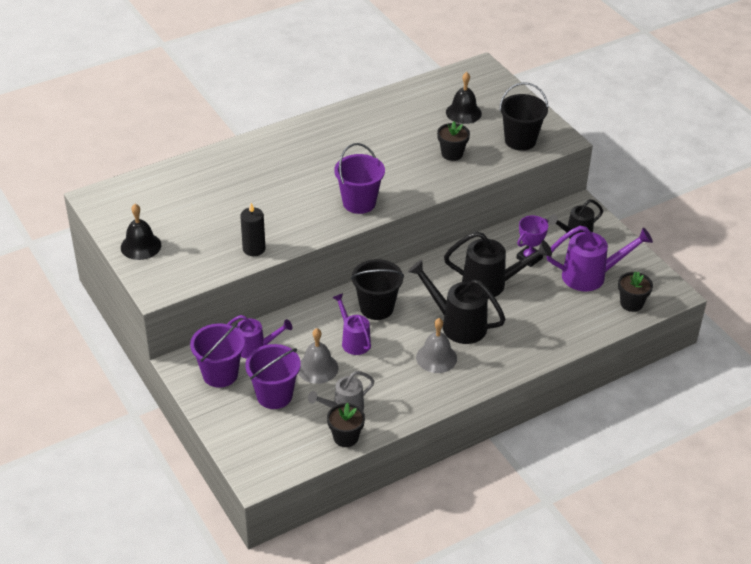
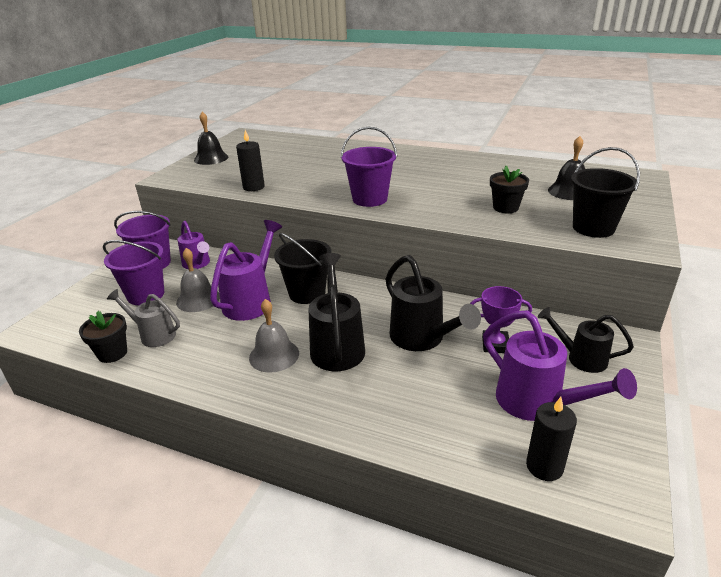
camera: 55 degrees right, 10 degrees down
(353, 341) = (251, 301): purple watering can -> purple watering can, size x1.56
(631, 303) = (544, 466): black flower pot -> black candle

